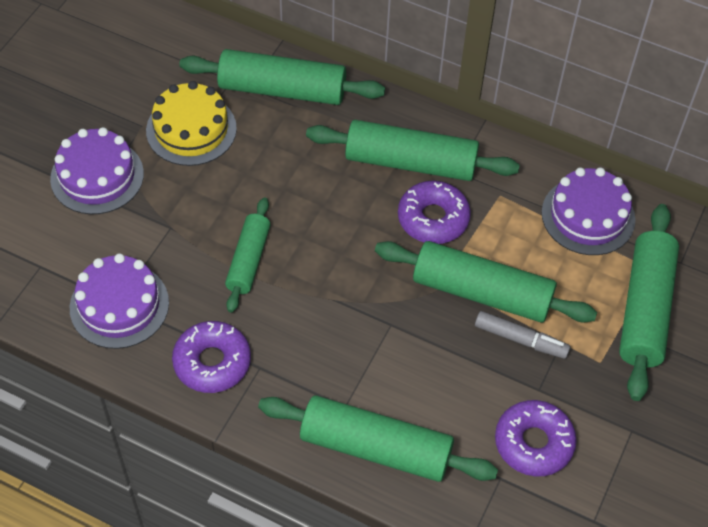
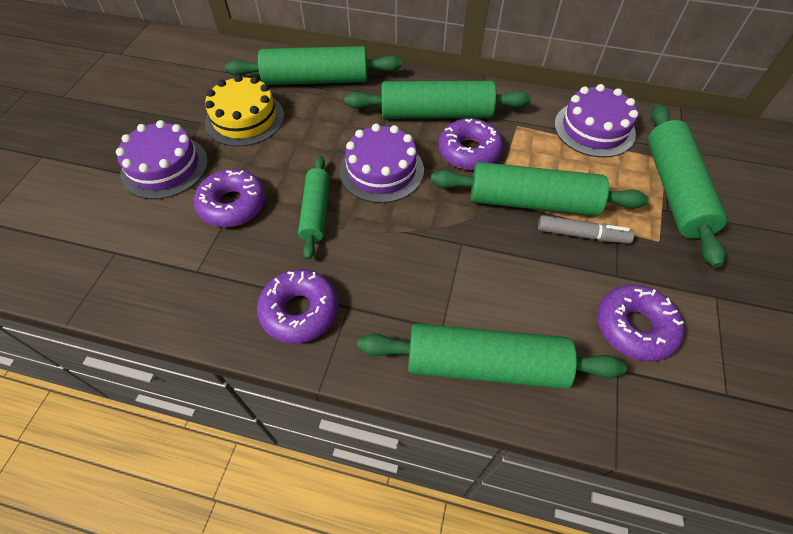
camera: 10 degrees left, 0 degrees up
(119, 305) = (198, 274): purple cake -> purple cake (381, 170)
(163, 235) = (233, 205): none -> purple donut

